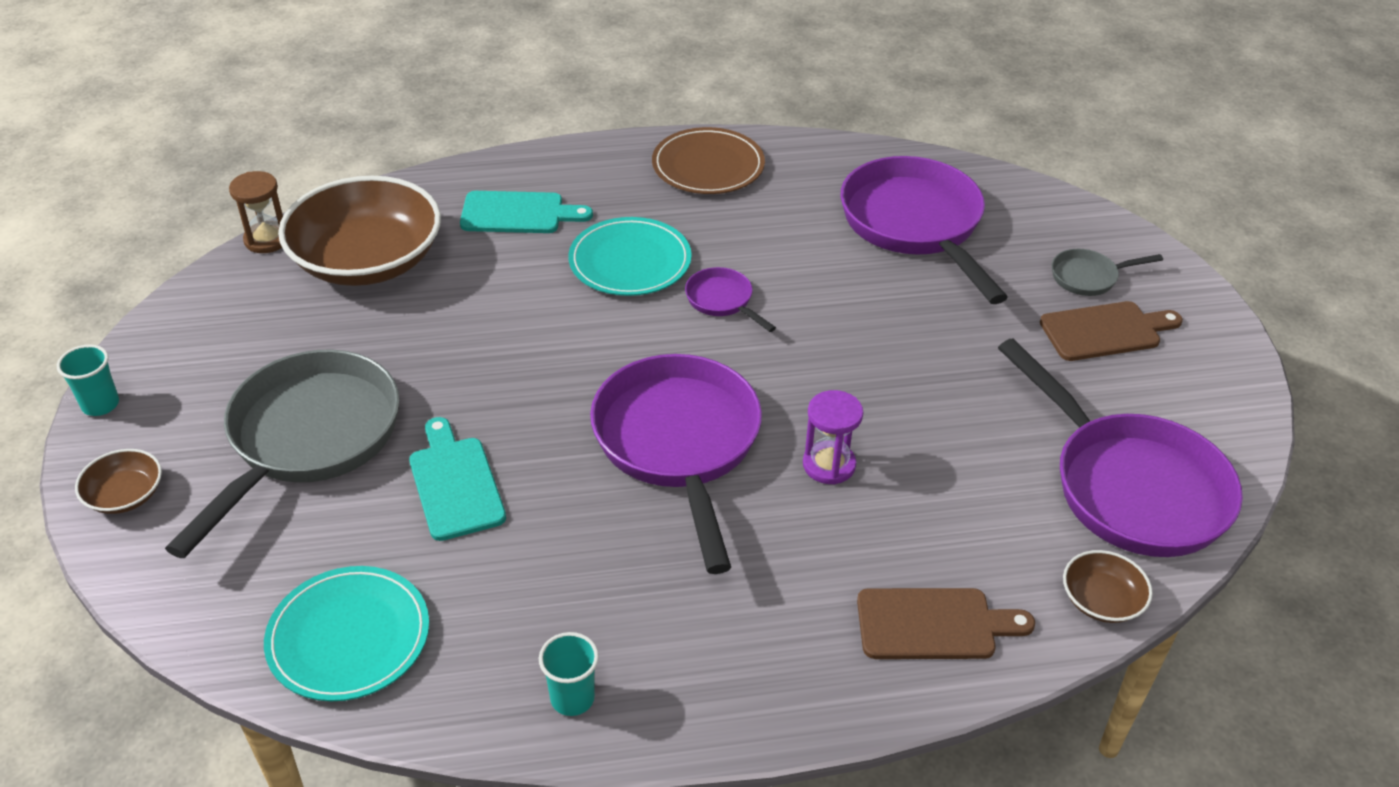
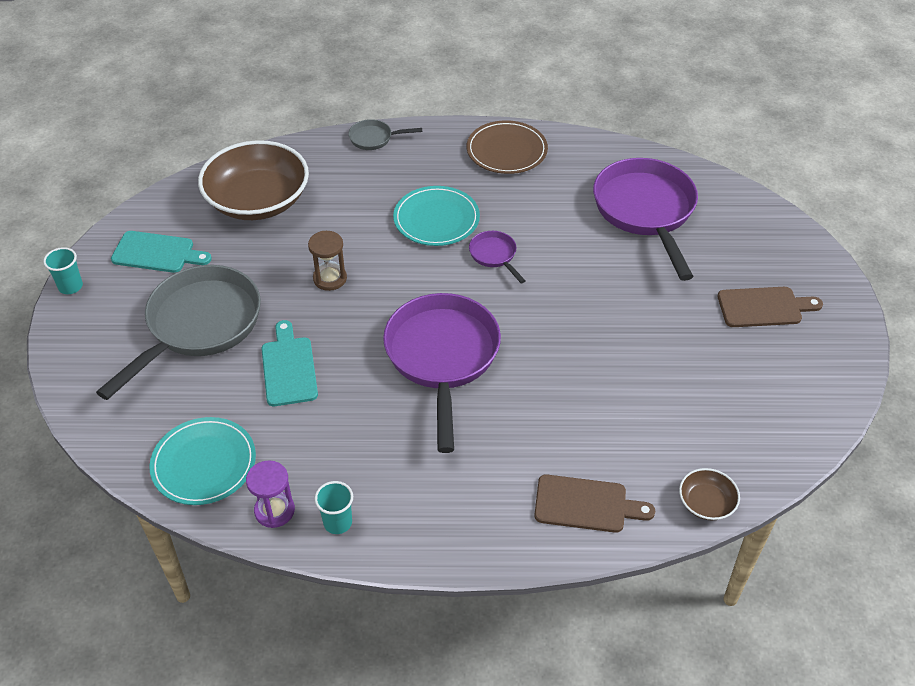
camera: 10 degrees right, 5 degrees up
(125, 495) = (78, 351): brown bowl -> none
(267, 239) = (193, 178): brown hourglass -> brown hourglass (330, 278)
(518, 213) = (366, 175): turquoise cutting board -> turquoise cutting board (157, 253)
(829, 465) = (541, 384): purple hourglass -> purple hourglass (274, 510)
(1088, 277) = (763, 264): grey pan -> grey pan (374, 138)
(1130, 486) = (749, 424): purple pan -> none

